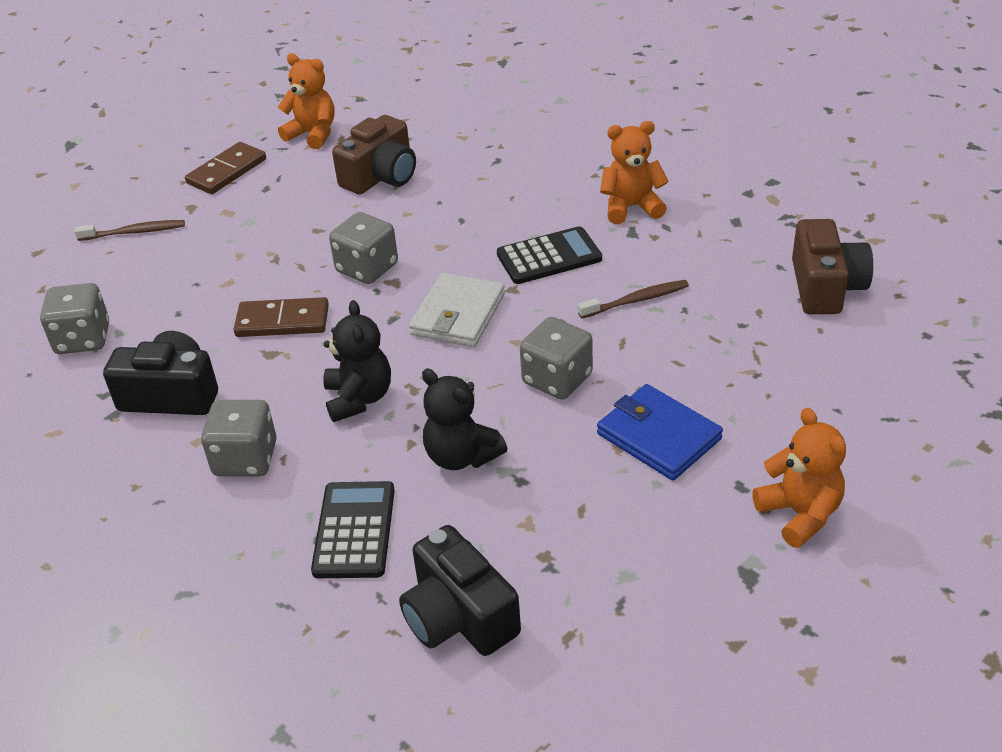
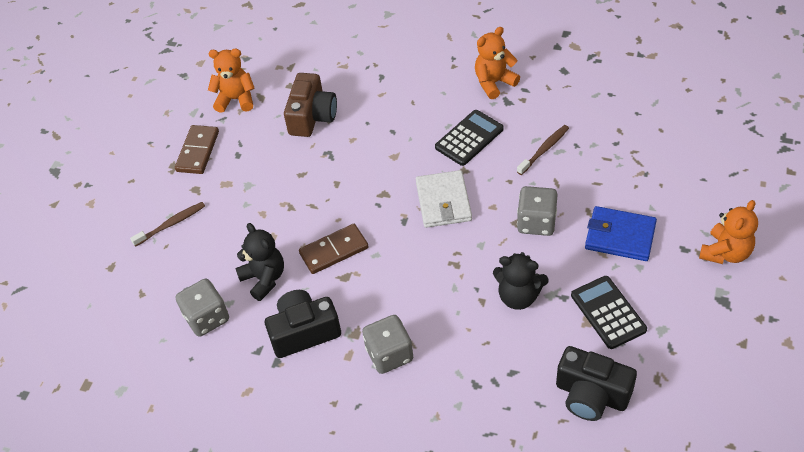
camera: 25 degrees left, 10 degrees up
(354, 530) = (493, 370): black calculator -> black calculator (608, 312)
(359, 398) = (427, 284): black teddy bear -> black teddy bear (264, 279)
(367, 268) = (358, 190): grey dice -> none
(799, 514) = (725, 253): orange teddy bear -> orange teddy bear turned 90 degrees clockwise
(825, 287) = (645, 99): brown camera -> none

